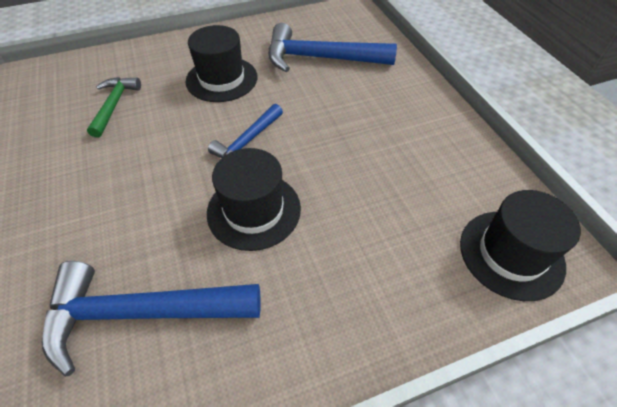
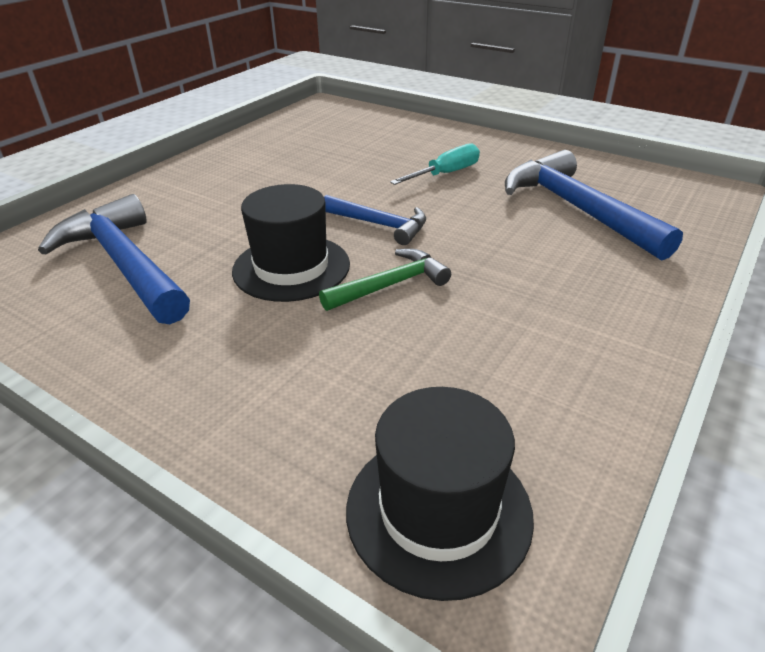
camera: 55 degrees right, 15 degrees down
(114, 105) = (336, 147): green hammer -> green hammer (390, 285)
(222, 79) = (445, 174): black hat -> turquoise screwdriver
(248, 141) = (379, 224): blue hammer -> blue hammer turned 150 degrees counterclockwise

